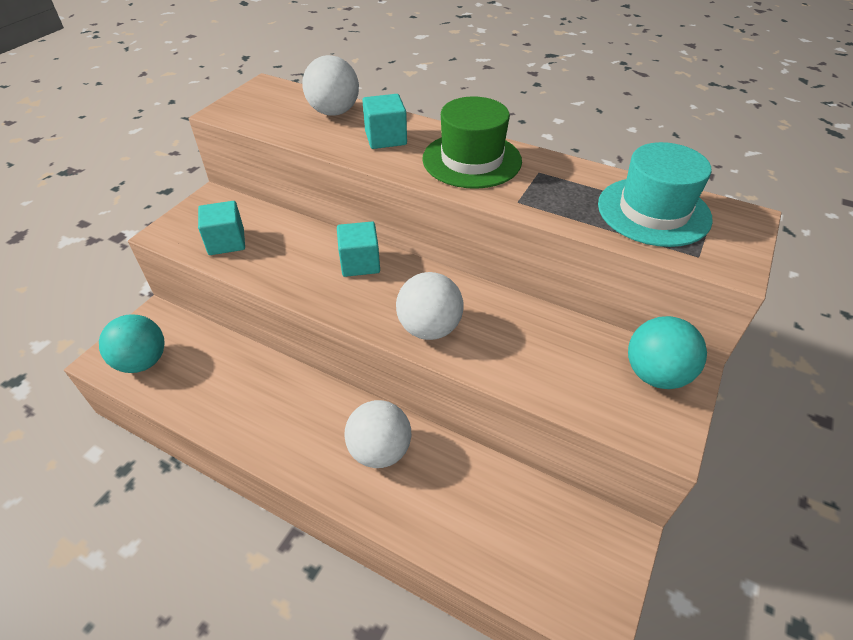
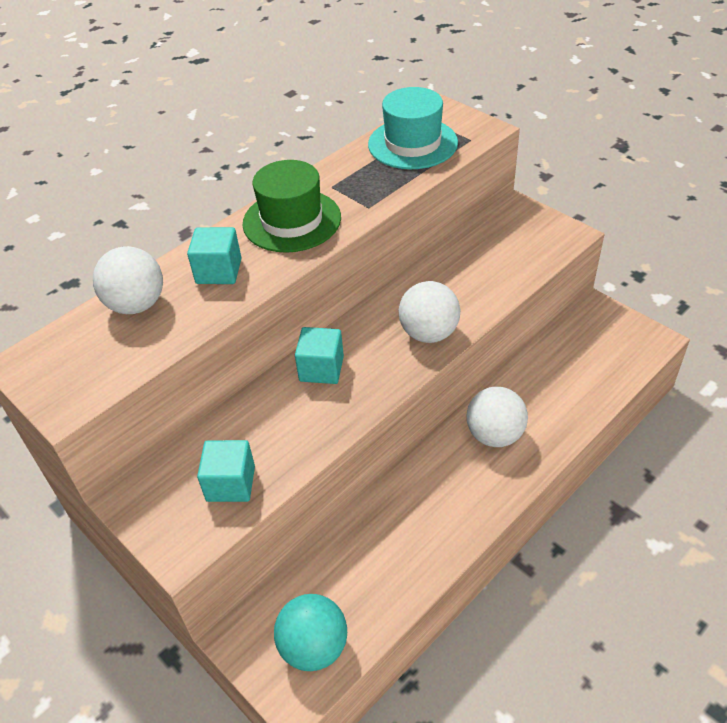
camera: 70 degrees left, 0 degrees up
(655, 374) = (515, 222): turquoise ball -> none

